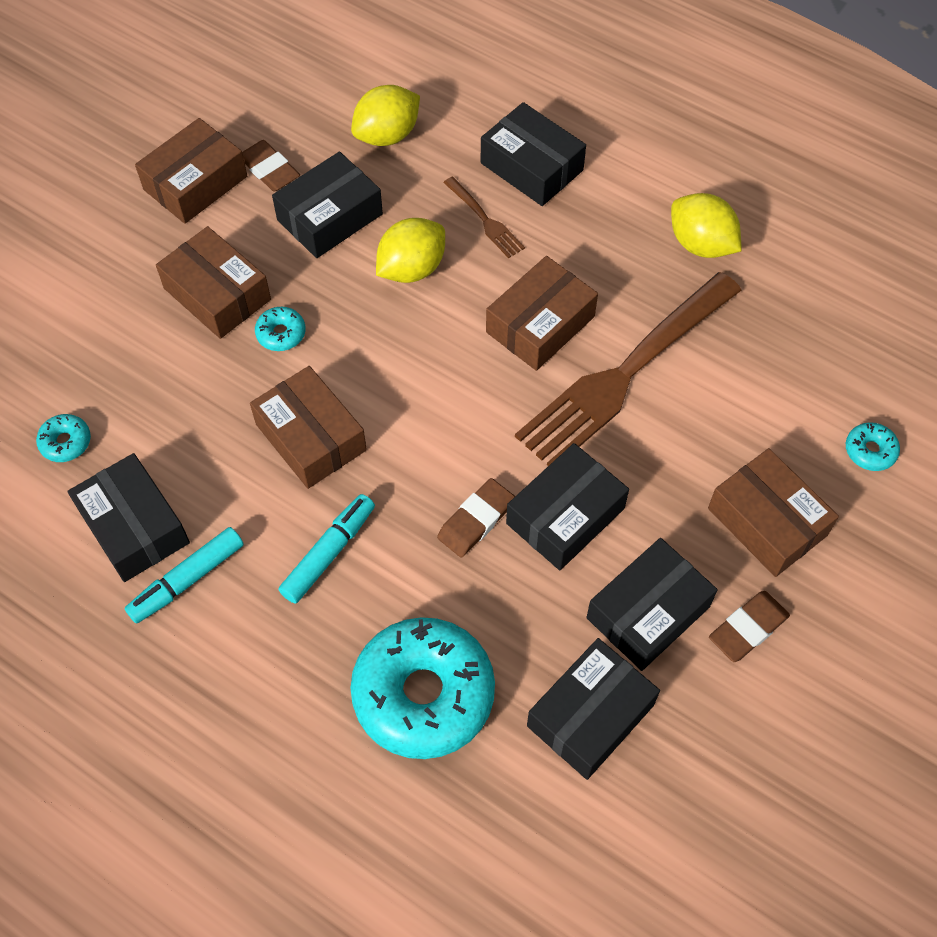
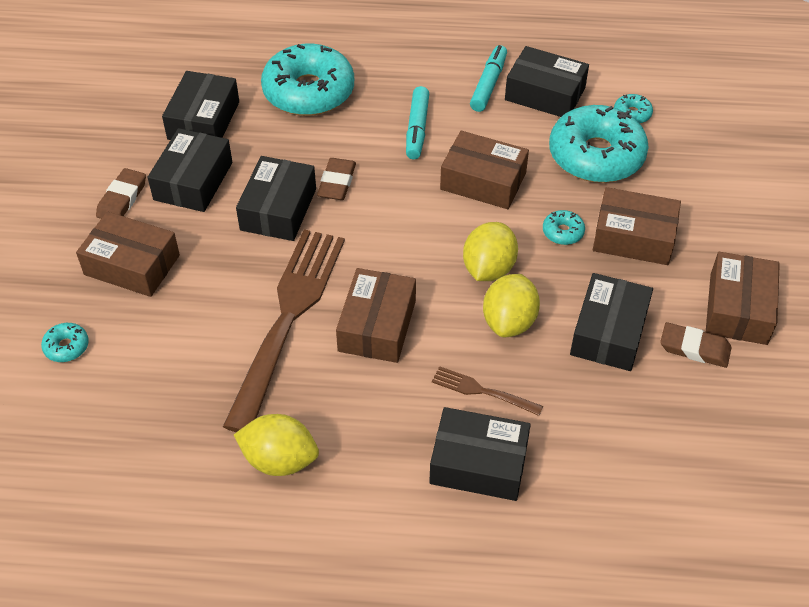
camera: 150 degrees right, 10 degrees down
(161, 407) = (596, 156): none -> turquoise donut
(387, 135) = (629, 430): yellow lemon -> yellow lemon (488, 269)

